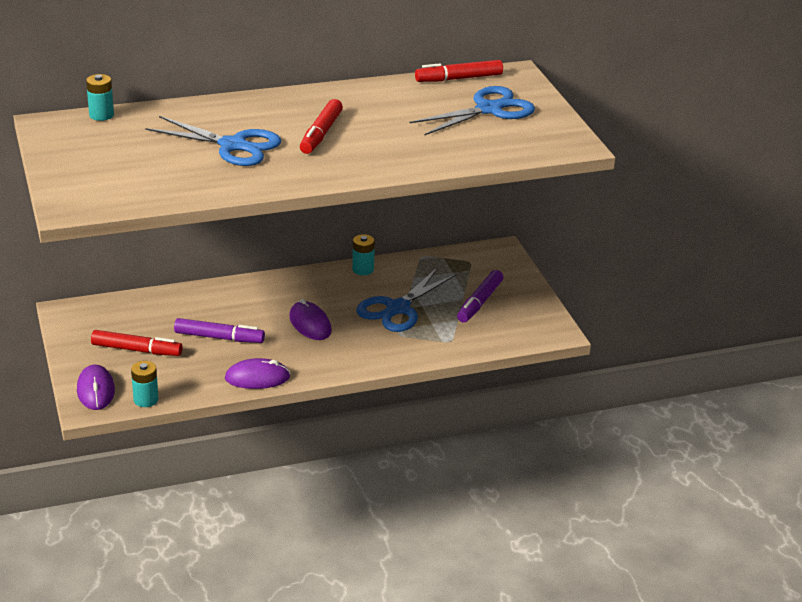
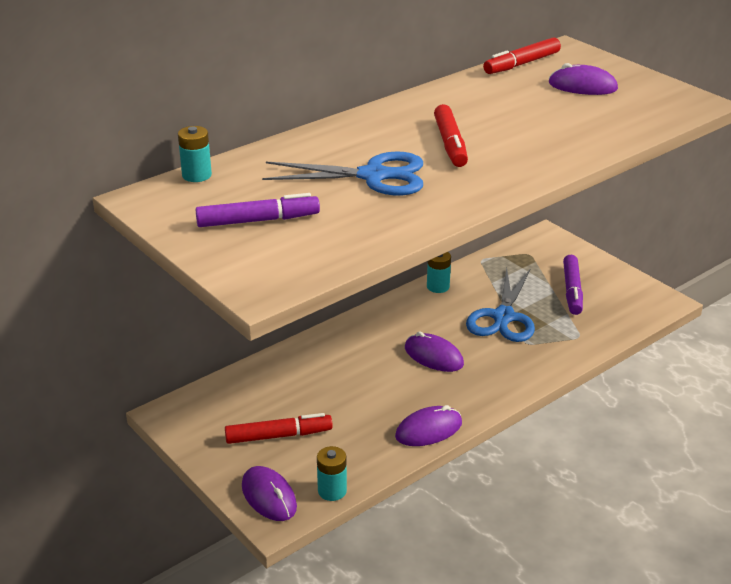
camera: 20 degrees left, 0 degrees up
(219, 337) = (354, 396): purple marker -> purple marker (258, 220)
(489, 109) = (582, 86): blue scissors -> purple mouse

